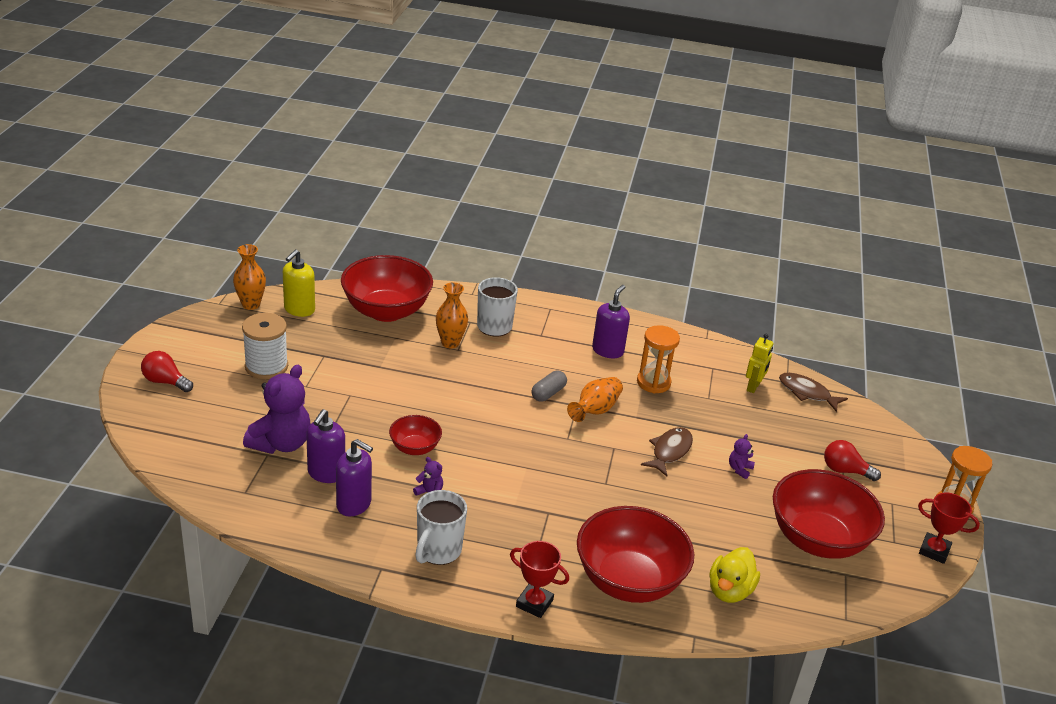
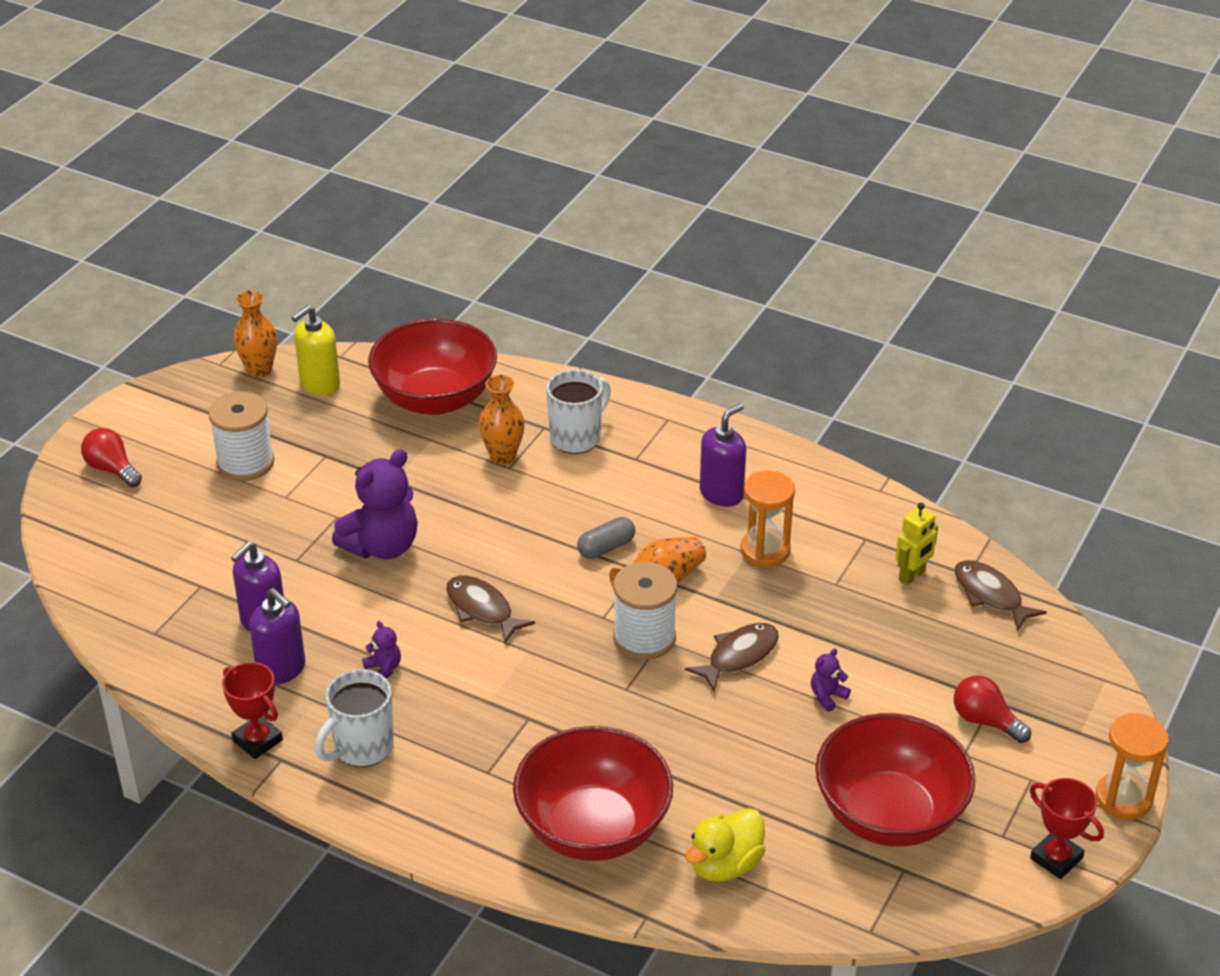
camera: 20 degrees right, 5 degrees up
(281, 443) = (223, 573): purple teddy bear -> purple teddy bear (382, 546)
(415, 448) = (391, 603): red bowl -> none
(482, 444) = (482, 609): none -> brown fish
(534, 603) = (455, 837): red trophy -> red trophy (257, 740)
(602, 448) = (644, 638): none -> white spool

